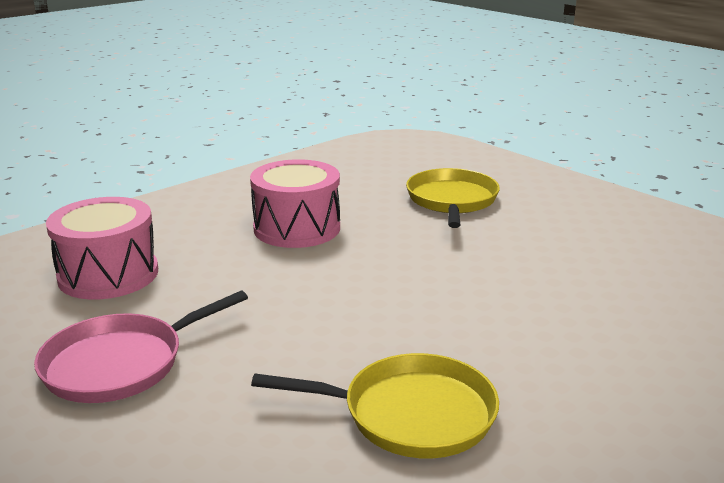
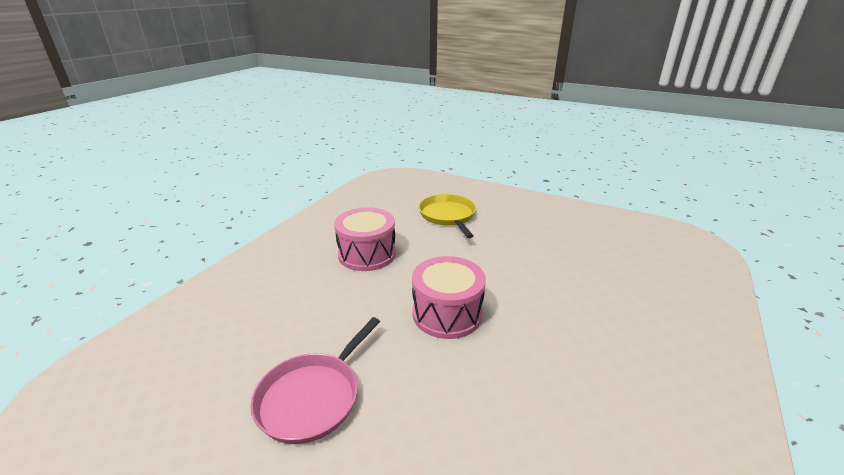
camera: 20 degrees left, 5 degrees up
(108, 274) = (257, 320): pink drum -> pink drum (447, 313)
(411, 414) = (527, 383): yellow pan -> none

